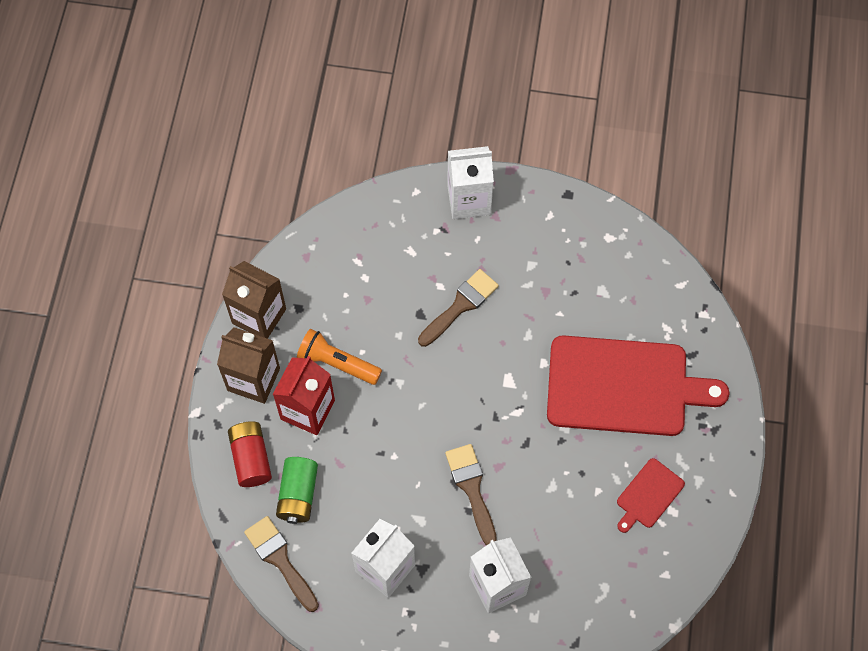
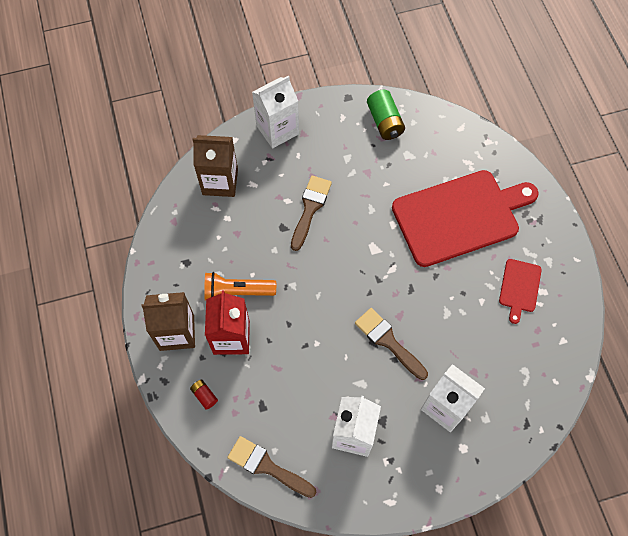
camera: 25 degrees left, 0 degrees up
(251, 458) = (204, 395): red battery -> red battery, size x0.53
(259, 316) = (158, 281): brown carton -> brown carton (220, 181)
(298, 494) = (256, 407): green battery -> green battery (384, 122)

